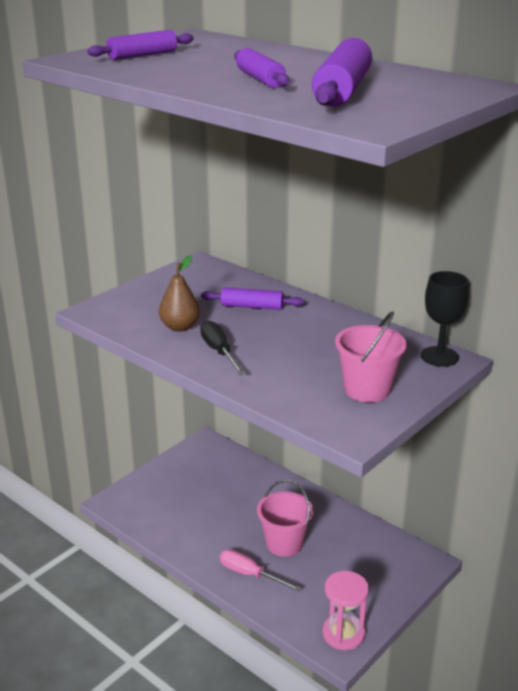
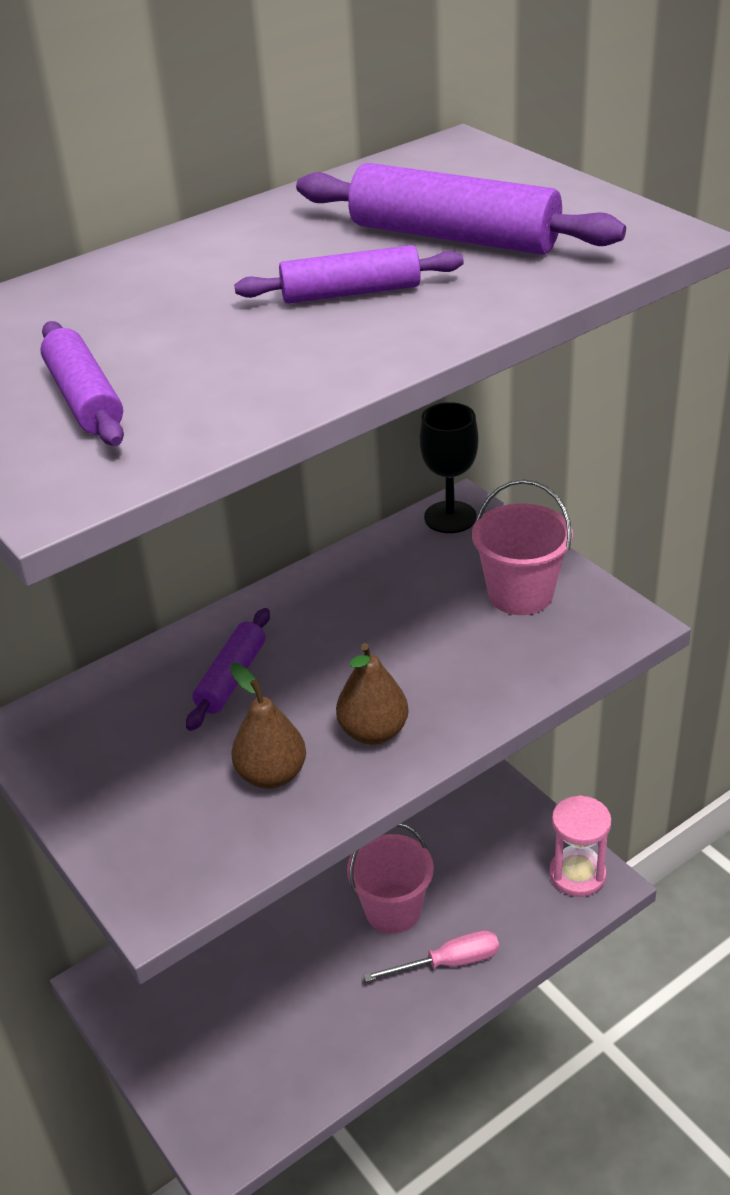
camera: 75 degrees left, 10 degrees up
(219, 351) = (373, 732): black screwdriver -> brown pear
(250, 574) = (449, 963): pink screwdriver -> pink screwdriver turned 150 degrees counterclockwise

